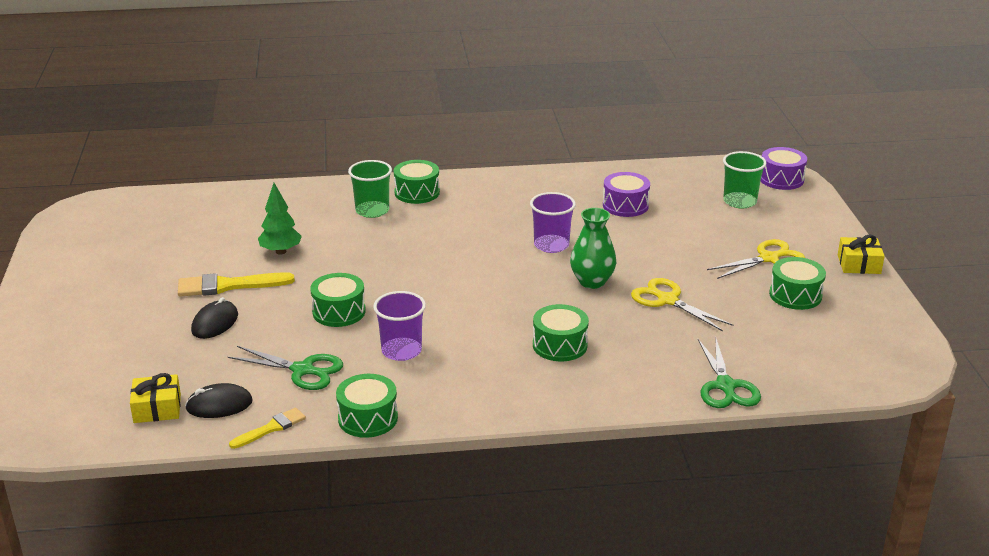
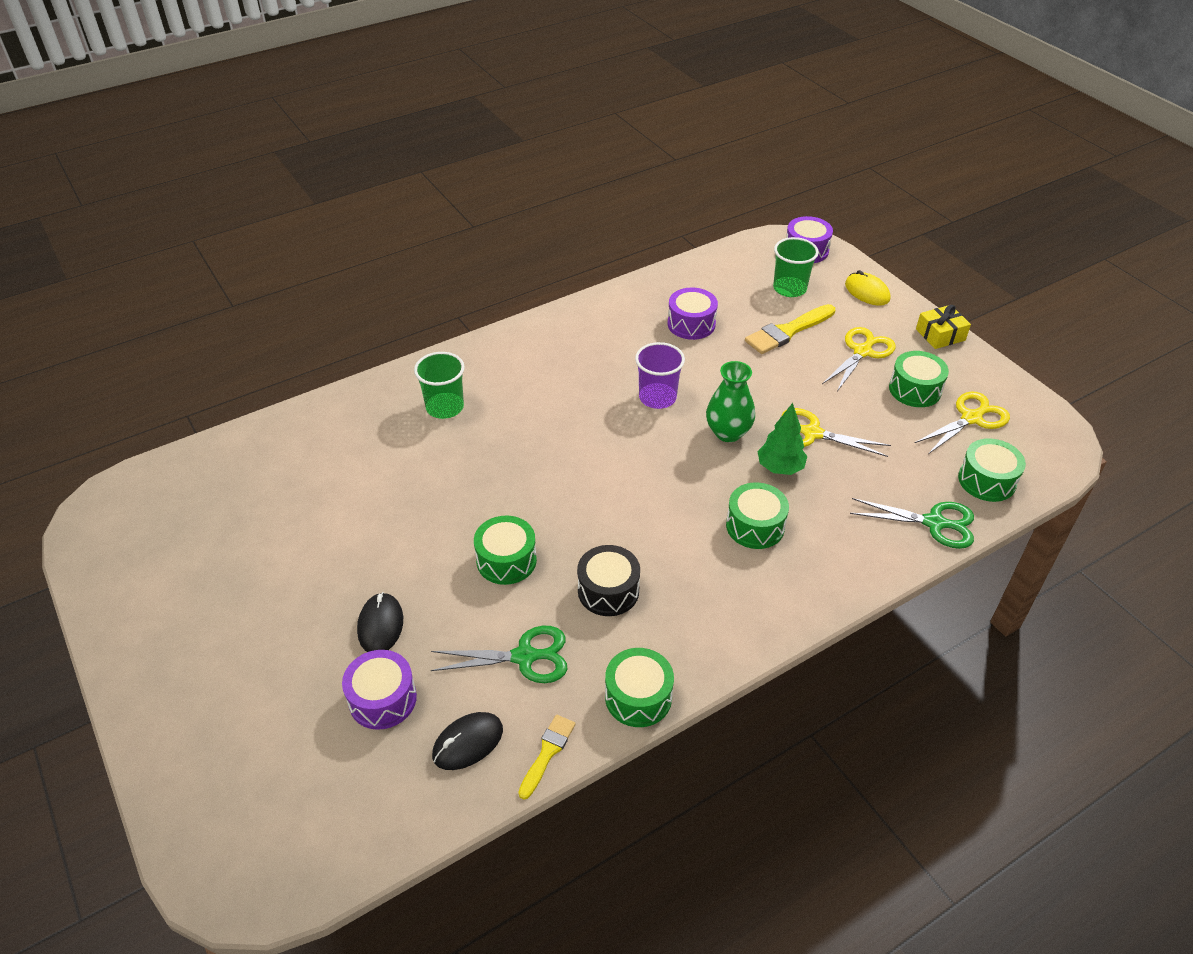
camera: 25 degrees left, 15 degrees up
(157, 408) = (401, 776): yellow gift -> none
(181, 363) = (382, 699): none -> purple drum
(228, 286) = (359, 566): yellow brush -> yellow brush (787, 331)
(281, 251) = (384, 496): green tree -> green tree (780, 468)
(401, 351) = (608, 591): purple cup -> black drum
(417, 192) = (475, 368): green drum -> green drum (986, 480)
(725, 386) = (934, 523): green scissors -> green scissors turned 45 degrees counterclockwise
(813, 219) = (867, 292): none -> yellow mouse
(832, 327) = (971, 418): none -> yellow scissors

